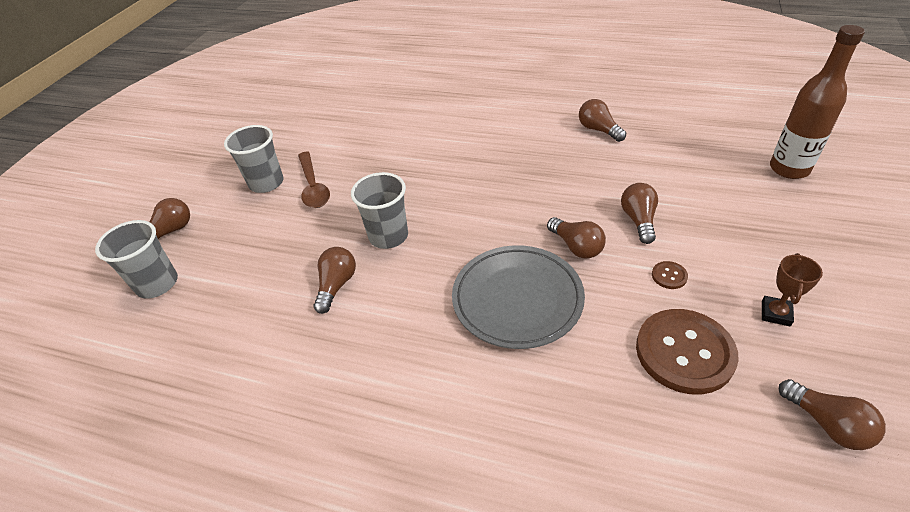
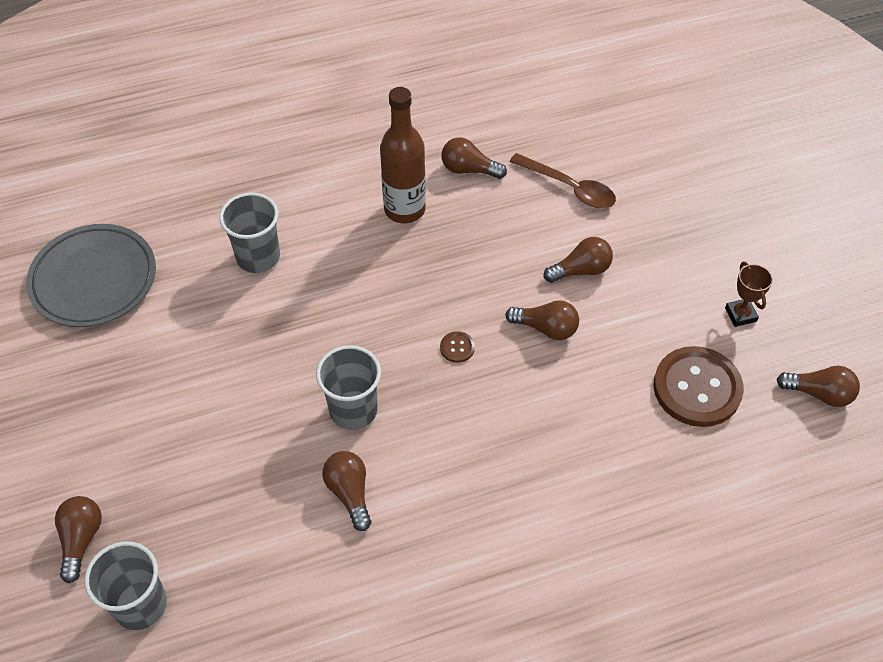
camera: 40 degrees left, 10 degrees up
(266, 183) = (139, 416): grey cup -> grey cup (258, 257)
(313, 187) = (206, 393): brown spoon -> brown spoon (570, 188)
(517, 299) = (534, 412): grey plate -> grey plate (94, 279)
(638, 220) = (581, 270): brown light bulb -> brown light bulb turned 105 degrees clockwise
(669, 276) = (642, 319): brown button -> brown button (457, 348)
(789, 169) = (672, 147): brown bottle -> brown bottle (404, 209)

